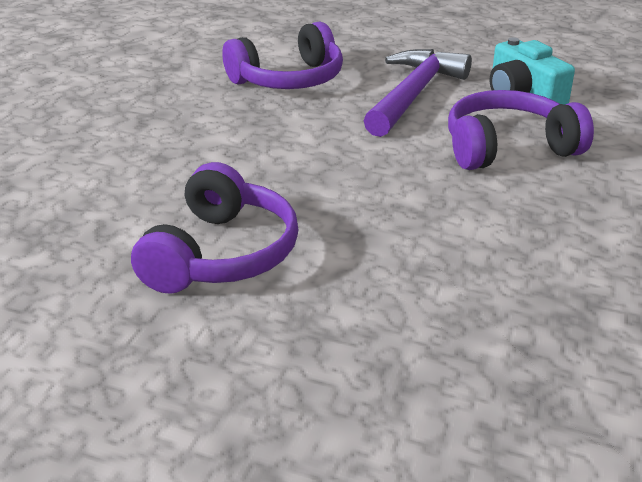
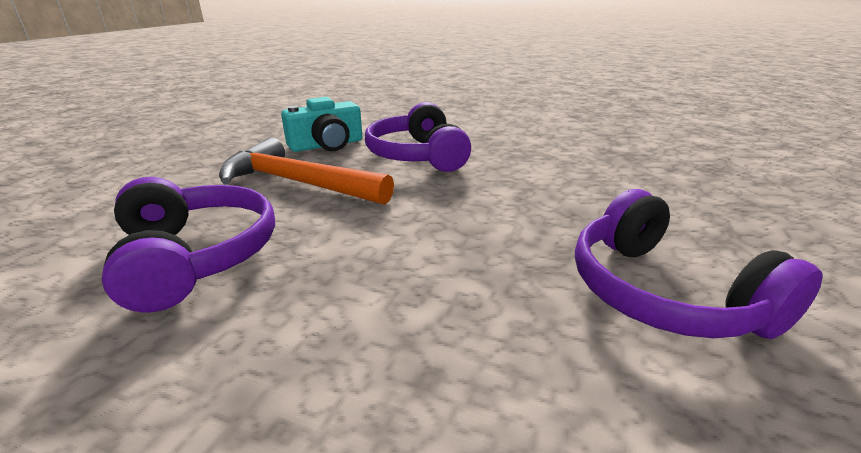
camera: 90 degrees left, 5 degrees down
(221, 254) = (663, 293): purple headphones -> purple headphones turned 135 degrees counterclockwise
(413, 94) = (297, 183): purple hammer -> orange hammer

